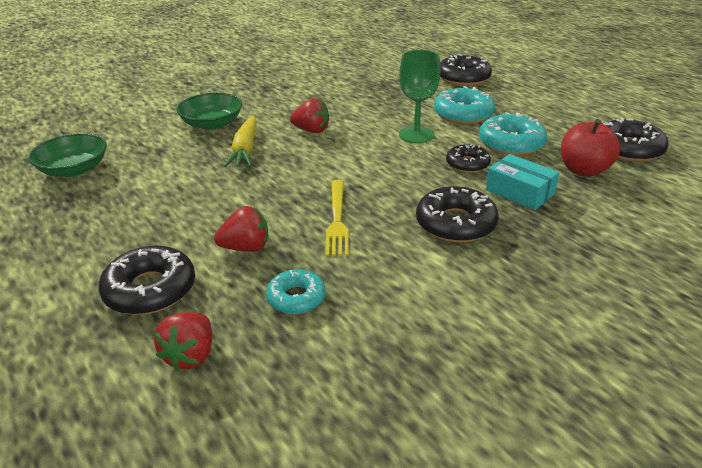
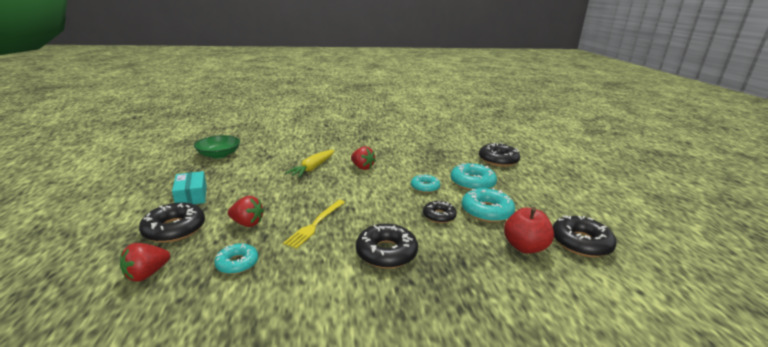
camera: 25 degrees right, 10 degrees down
(212, 124) = (312, 149): green bowl -> none
(416, 135) = (425, 187): green goblet -> turquoise donut
(520, 192) = (456, 246): turquoise box -> turquoise box (191, 196)

